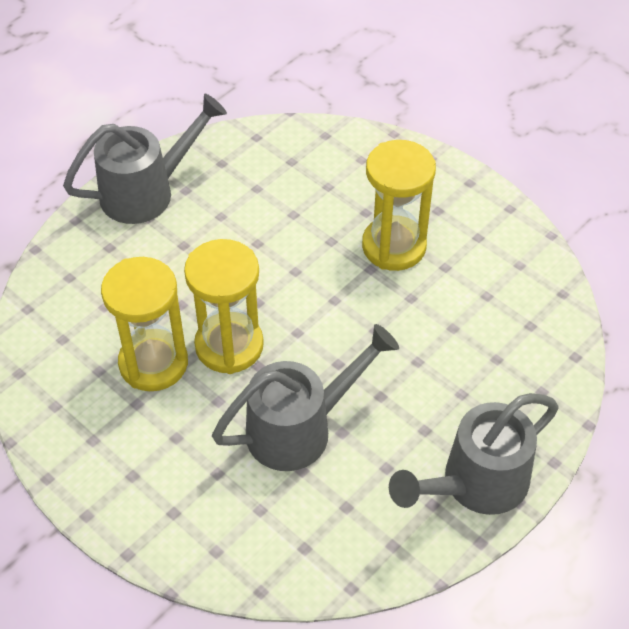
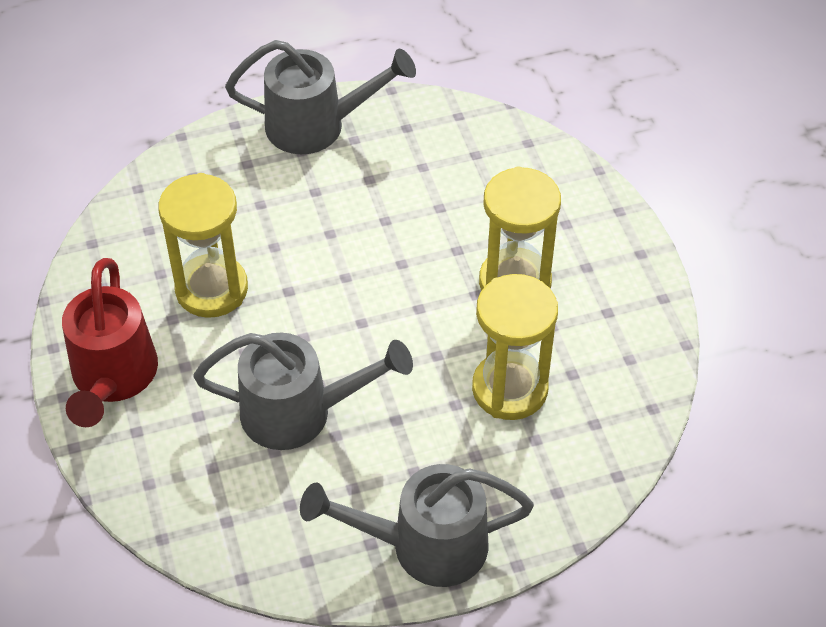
camera: 30 degrees right, 0 degrees up
(120, 479) = (112, 379): none -> red watering can
(229, 345) = (290, 305): yellow hourglass -> yellow hourglass (509, 389)

